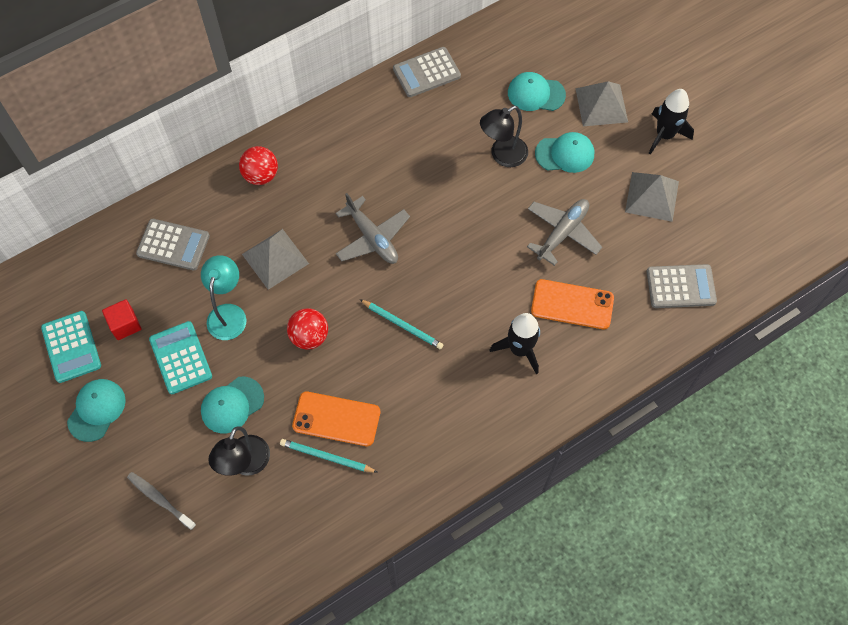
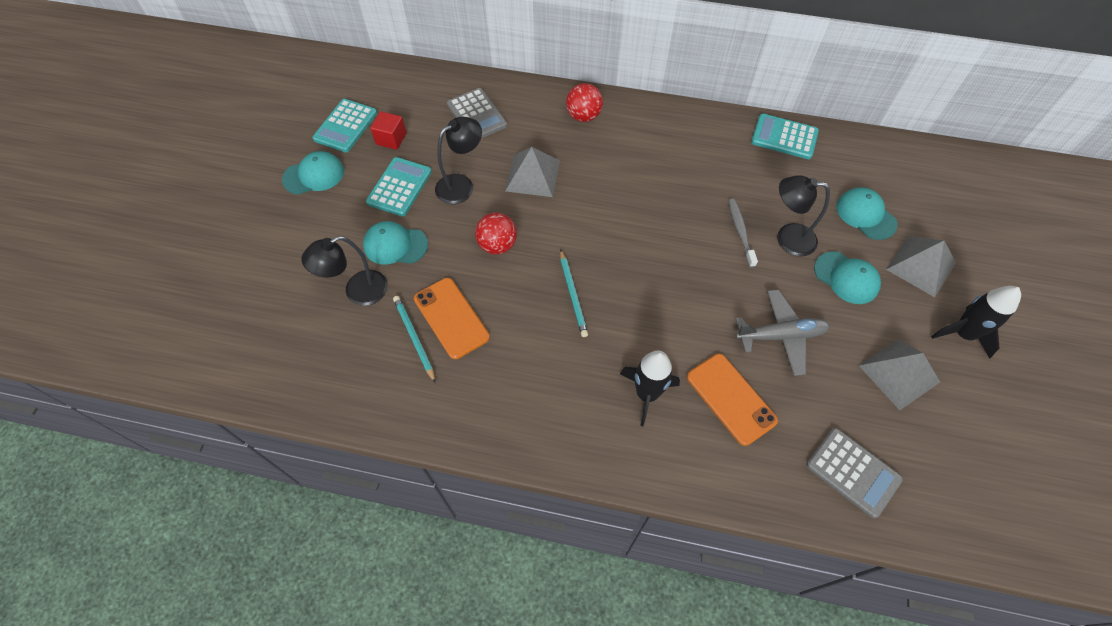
camera: 45 degrees right, 5 degrees down
(160, 499) = (281, 264): grey toothbrush -> grey toothbrush (740, 231)
(228, 313) = (461, 185): turquoise lamp -> black lamp
(372, 238) = (618, 216): grey plane -> none
(426, 72) = (784, 137): grey calculator -> turquoise calculator

